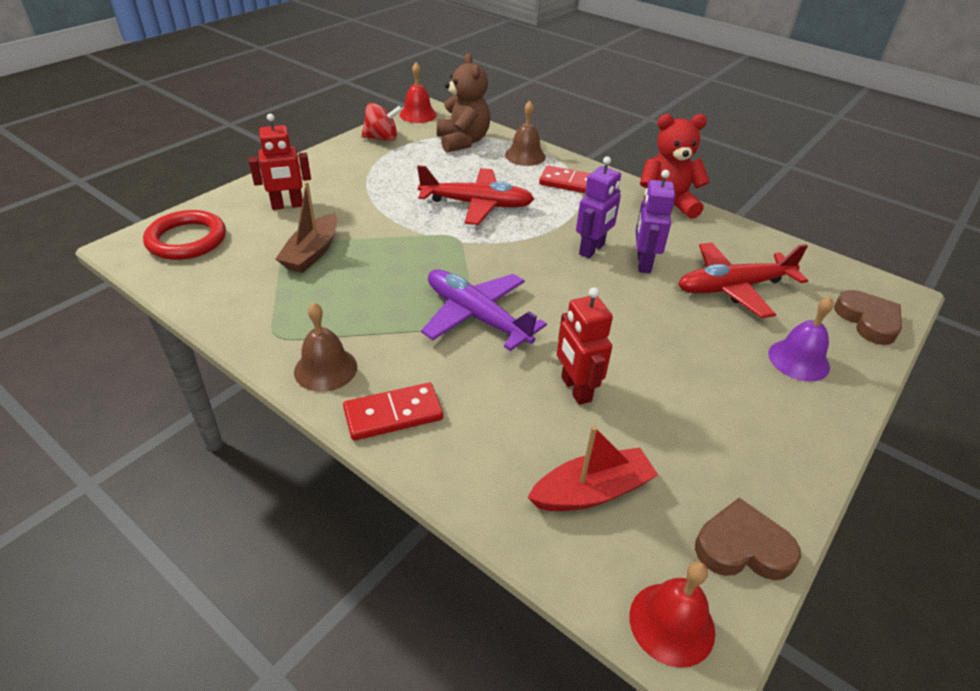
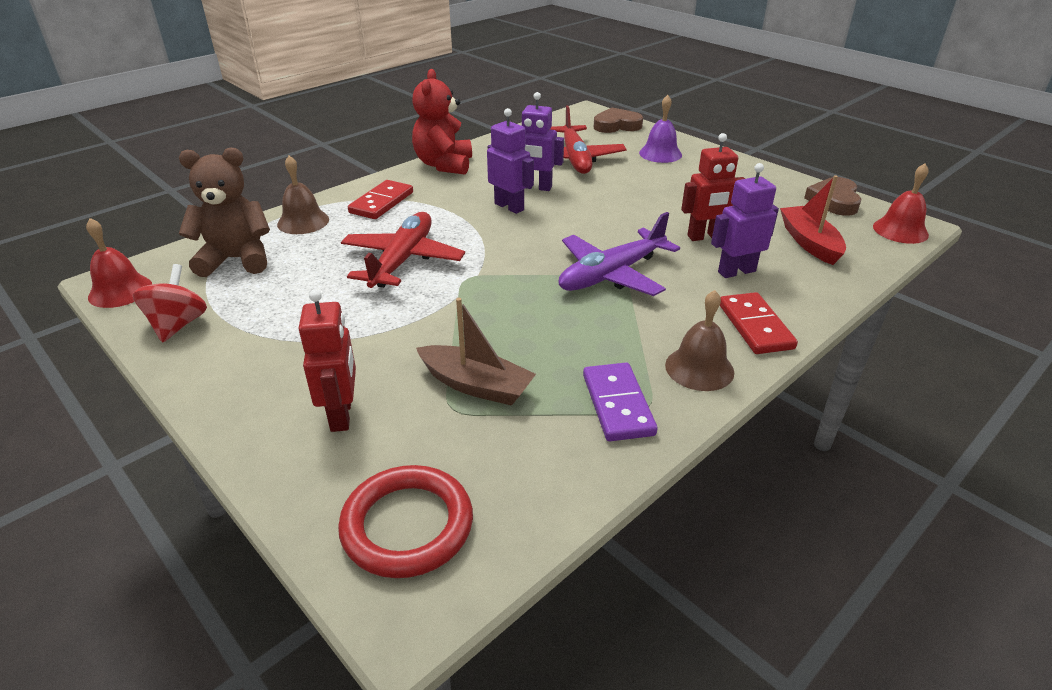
camera: 80 degrees left, 5 degrees down
(282, 320) = (618, 404): none -> purple domino
(501, 410) = (736, 271): none -> purple robot

